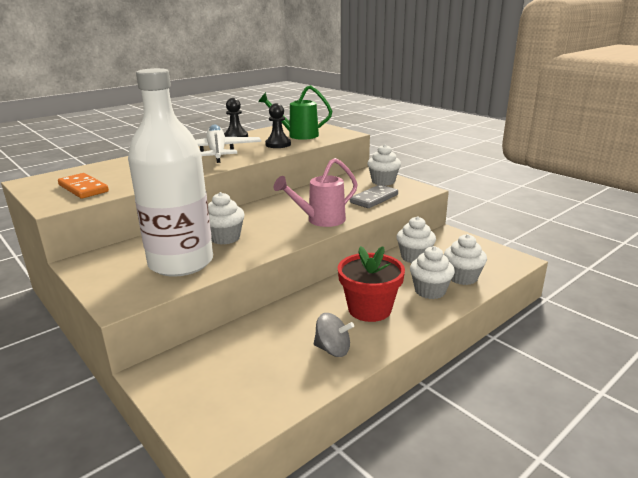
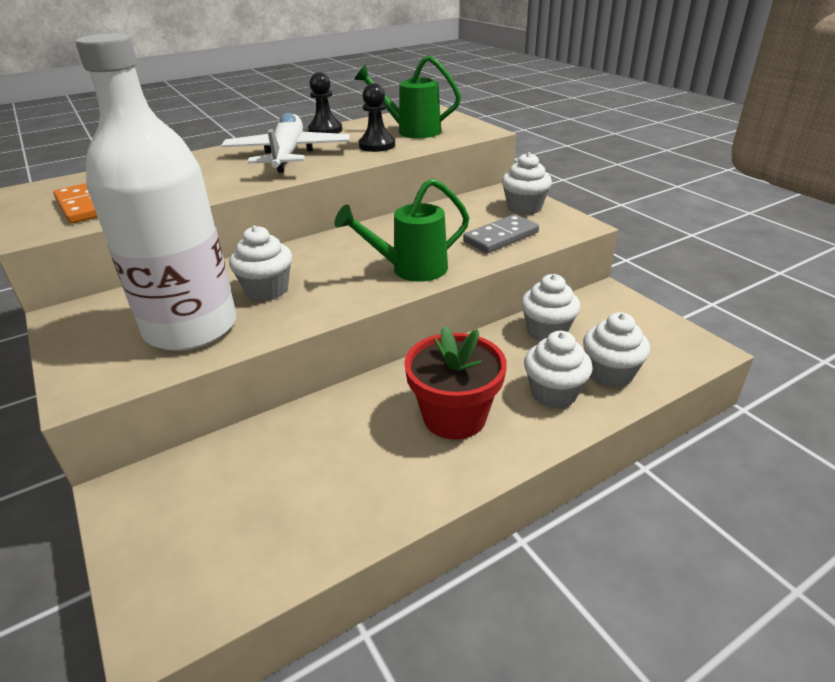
camera: 10 degrees right, 10 degrees up
(321, 220) = (411, 269): pink watering can -> green watering can
(333, 349) = (379, 483): grey spinning top -> none

